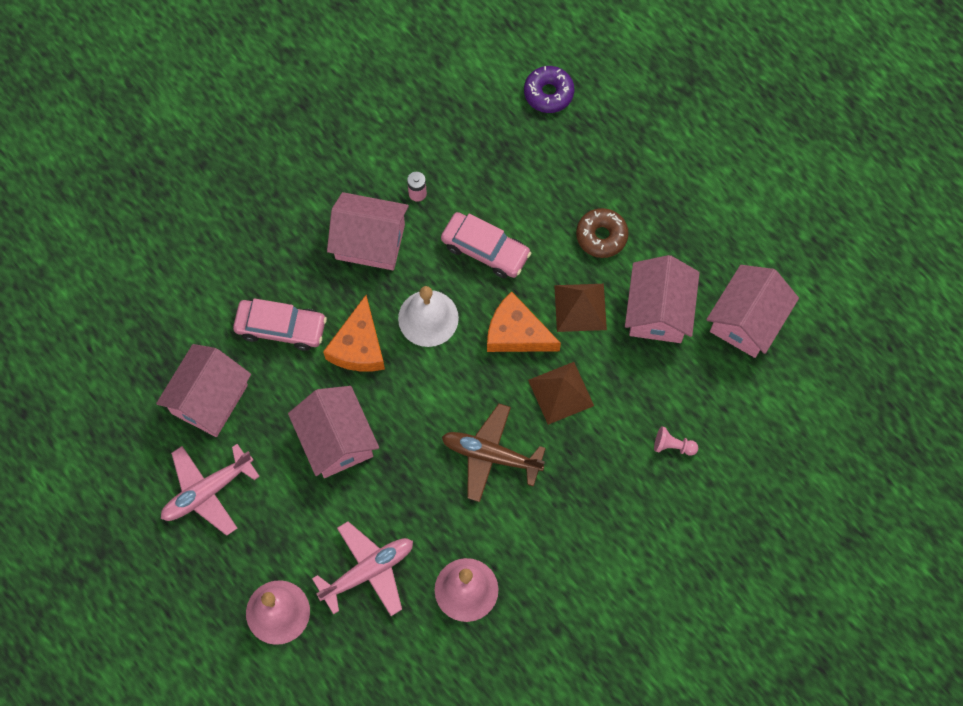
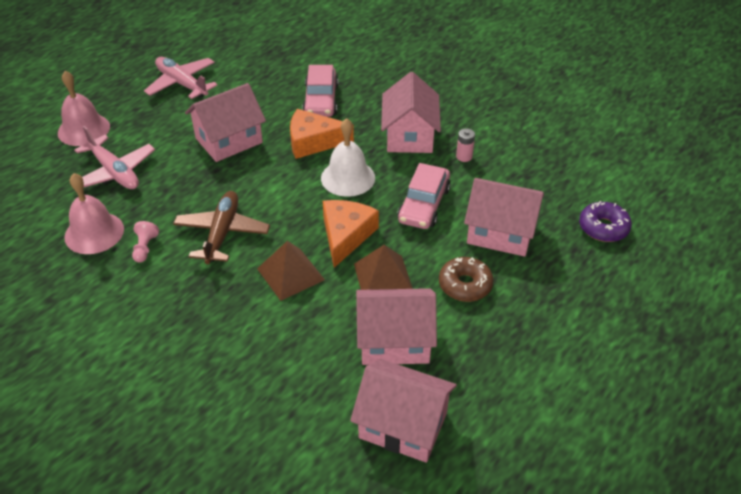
camera: 80 degrees right, 25 degrees down
(209, 399) = (256, 75): pink house -> pink house (500, 233)
(673, 446) = (243, 371): pink pawn -> pink pawn (145, 248)

